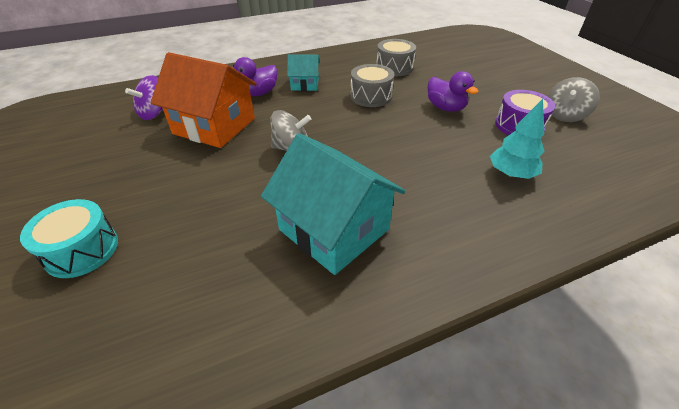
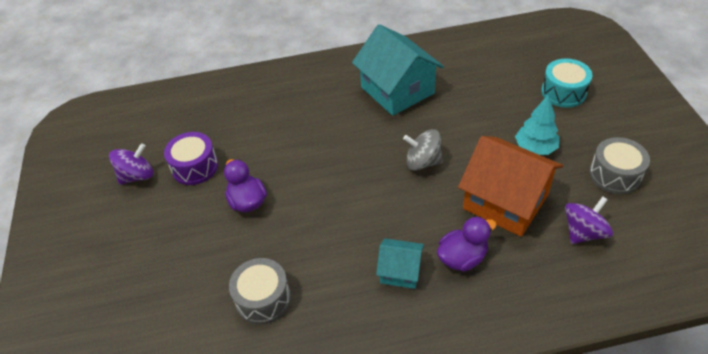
camera: 165 degrees left, 5 degrees up
(371, 96) = (322, 233): grey drum -> grey drum (615, 175)
(511, 174) = (248, 118): turquoise tree -> turquoise tree (535, 148)
(564, 115) = (137, 176): grey spinning top -> purple spinning top

